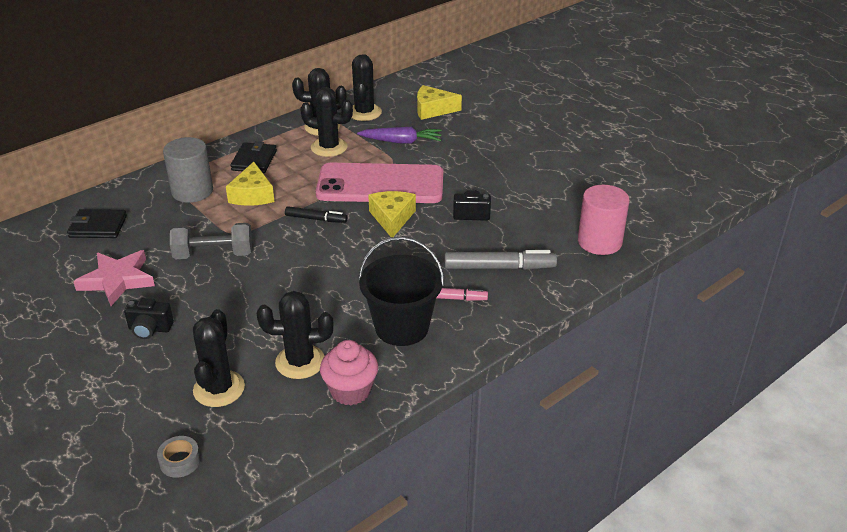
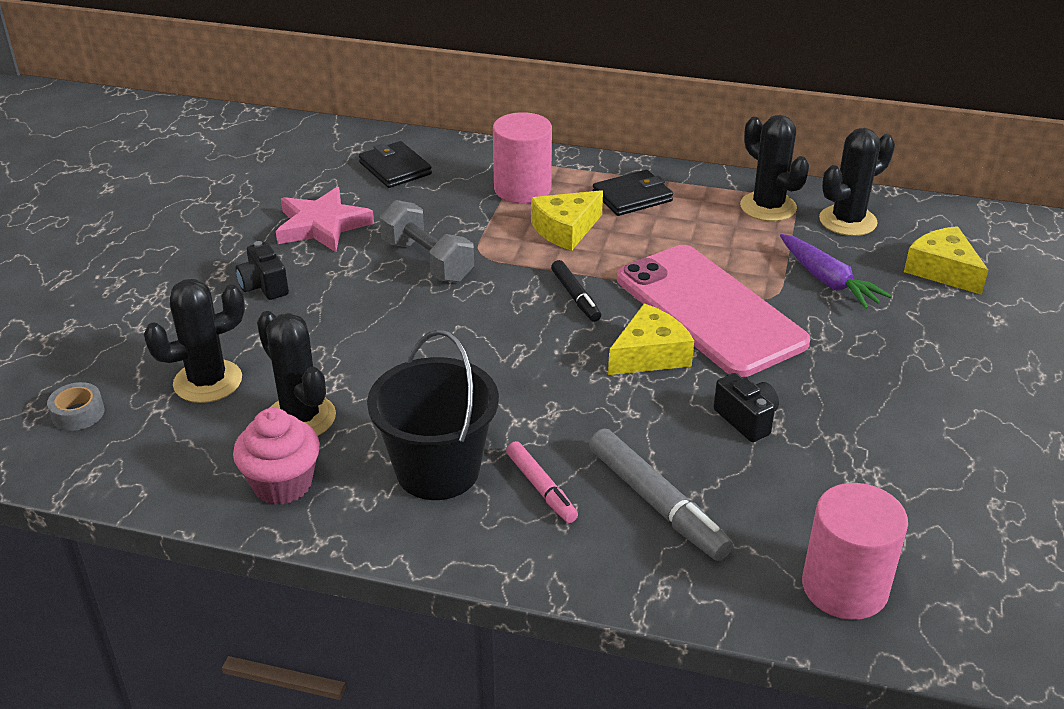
camera: 55 degrees right, 0 degrees up
(192, 191) = (522, 189): grey cylinder -> pink cylinder
(329, 147) = (732, 233): black cactus -> none

